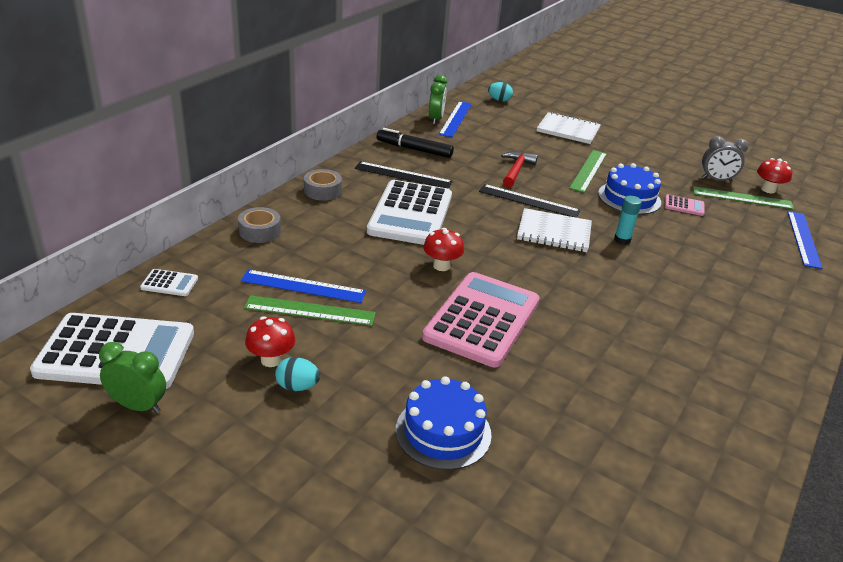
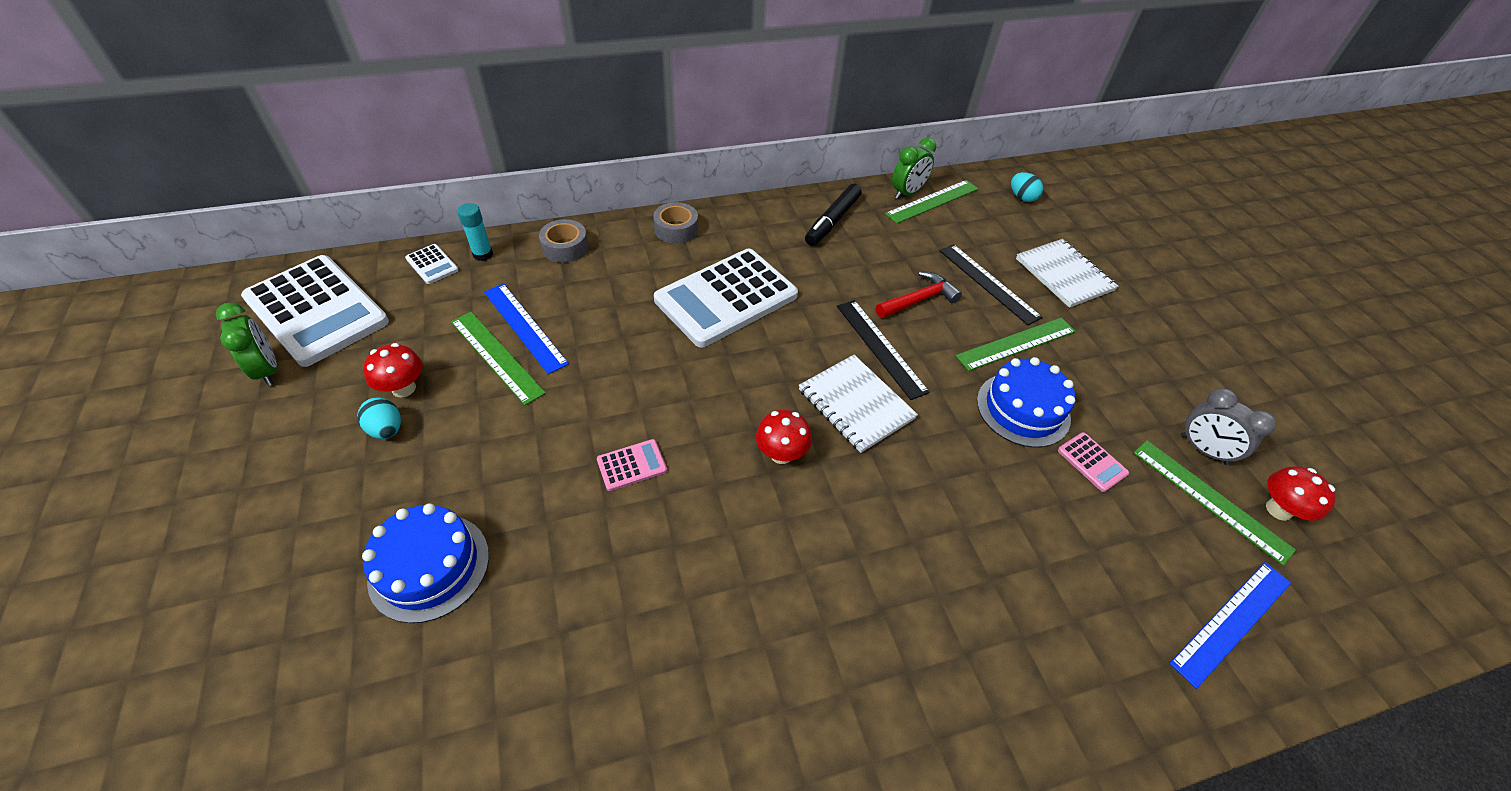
camera: 40 degrees right, 15 degrees up
(403, 175) = (779, 247): black ruler -> black ruler (988, 283)
(414, 149) = (832, 221): black marker -> black marker turned 120 degrees counterclockwise
(441, 266) = (676, 377): red mushroom -> red mushroom (781, 454)
(456, 119) = (932, 201): blue ruler -> green ruler
(482, 319) = (632, 465): pink calculator -> pink calculator, size x0.40
(622, 240) = (931, 462): turquoise glue stick -> turquoise glue stick (483, 254)

